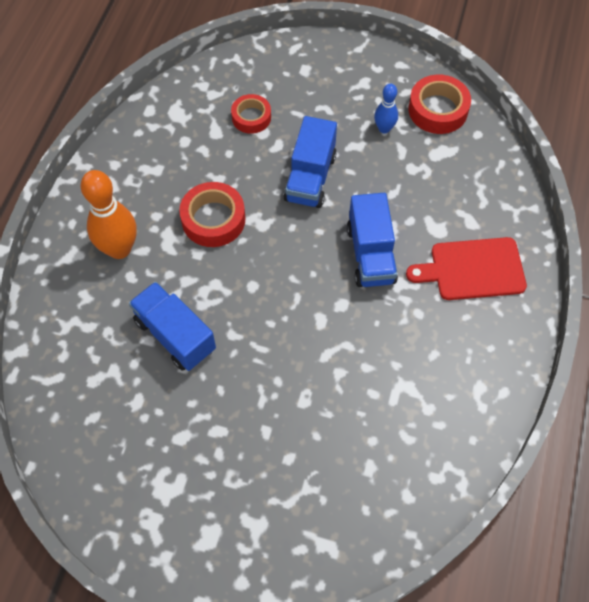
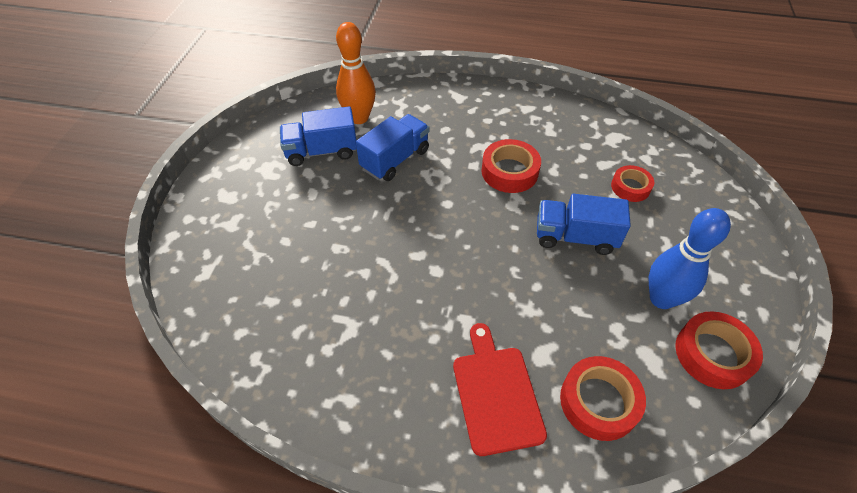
camera: 85 degrees right, 10 degrees down
(119, 249) = (468, 120): orange bowling pin -> orange bowling pin (359, 118)
(371, 254) = (496, 292): blue truck -> blue truck (321, 151)
(384, 129) = (661, 299): blue bowling pin -> blue bowling pin, size x1.84
(479, 197) = (598, 401): none -> red tape

